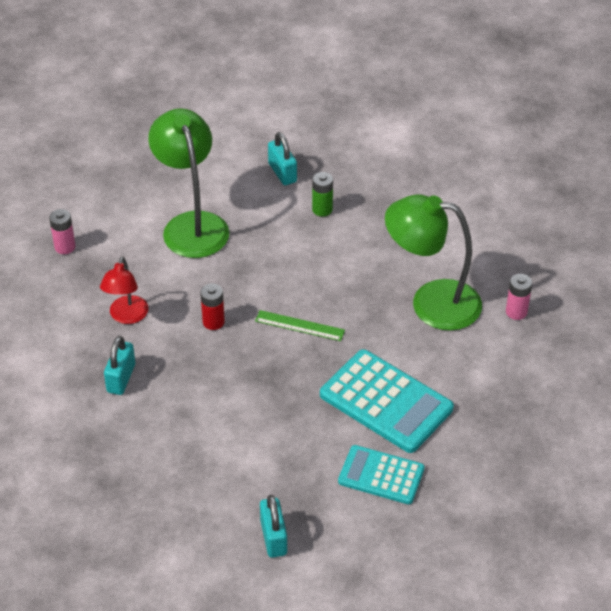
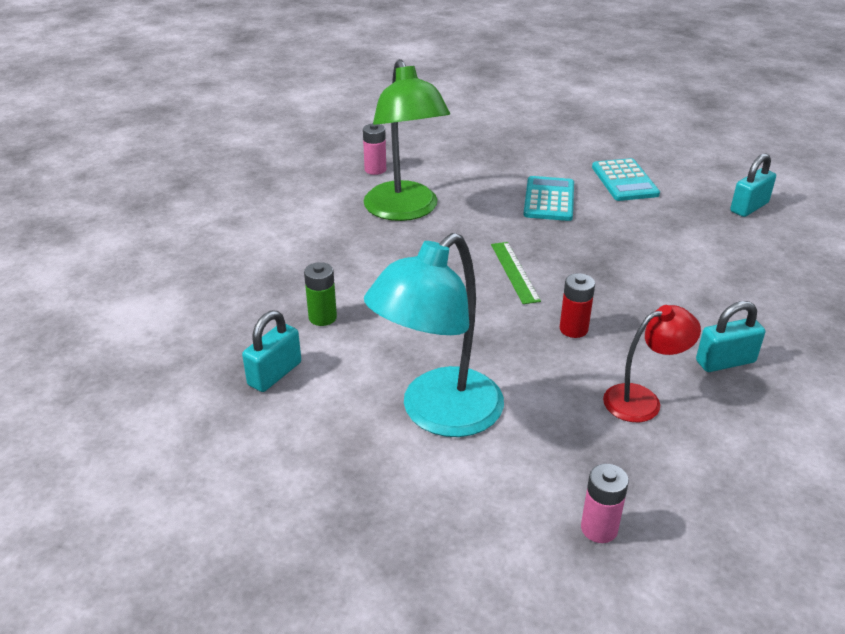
camera: 120 degrees left, 10 degrees down
(192, 224) = (438, 414): green lamp -> turquoise lamp
(386, 402) = (549, 199): turquoise calculator -> turquoise calculator, size x0.63

